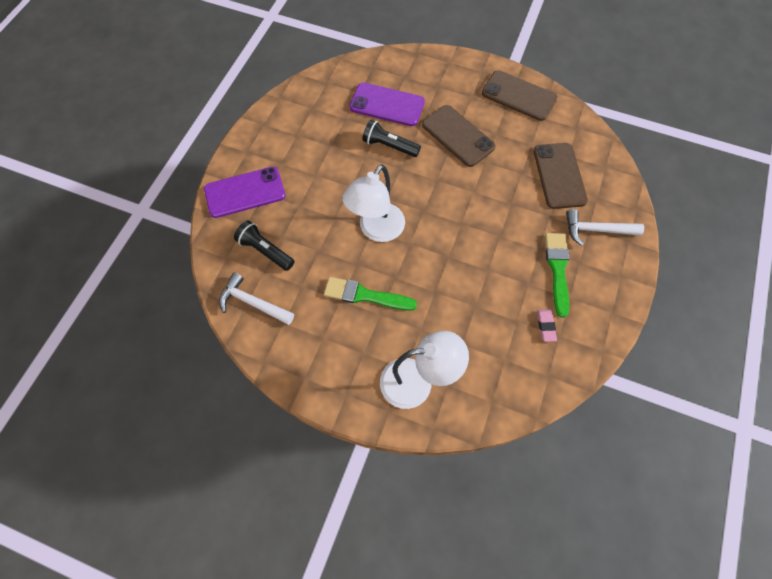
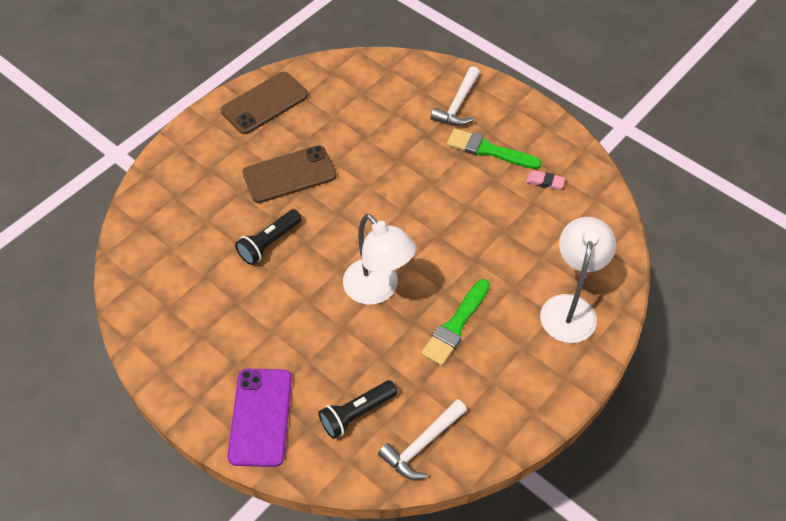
camera: 70 degrees left, 10 degrees down
(387, 105) = (208, 227): purple phone -> none
(559, 175) = (383, 108): brown phone -> none

